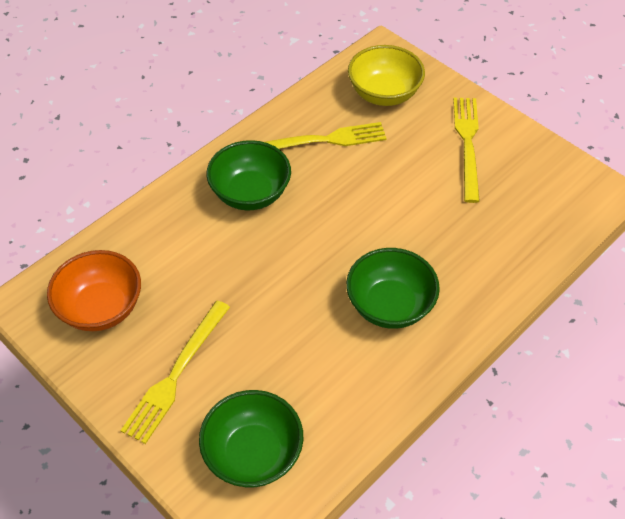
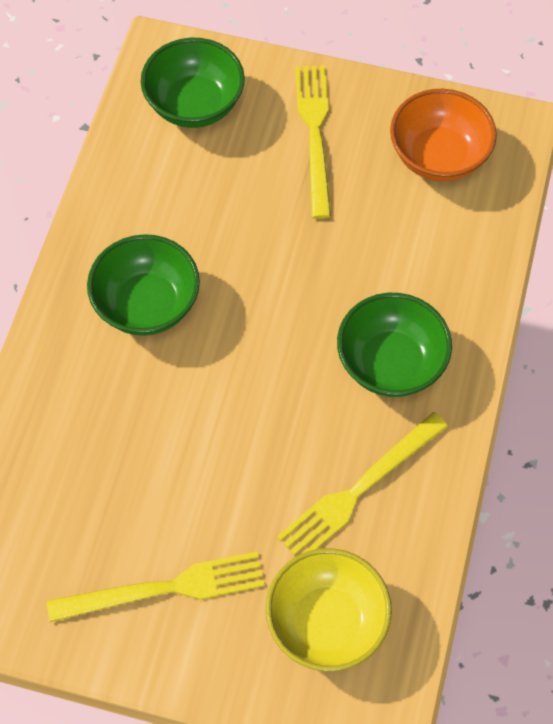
camera: 150 degrees right, 10 degrees up
(467, 144) = (165, 588): yellow fork -> yellow fork turned 75 degrees counterclockwise

